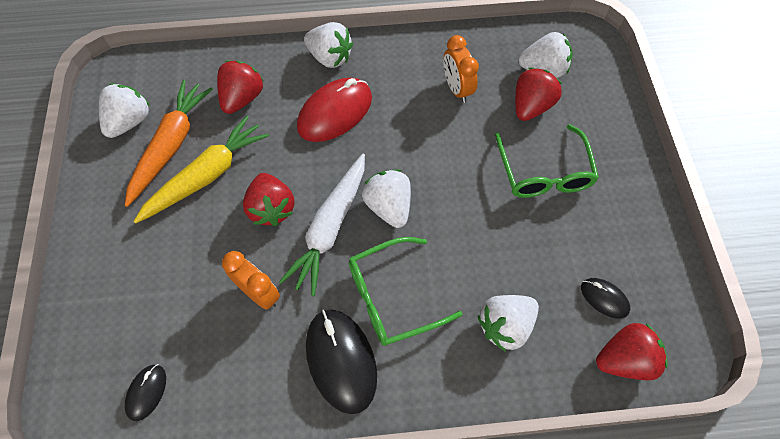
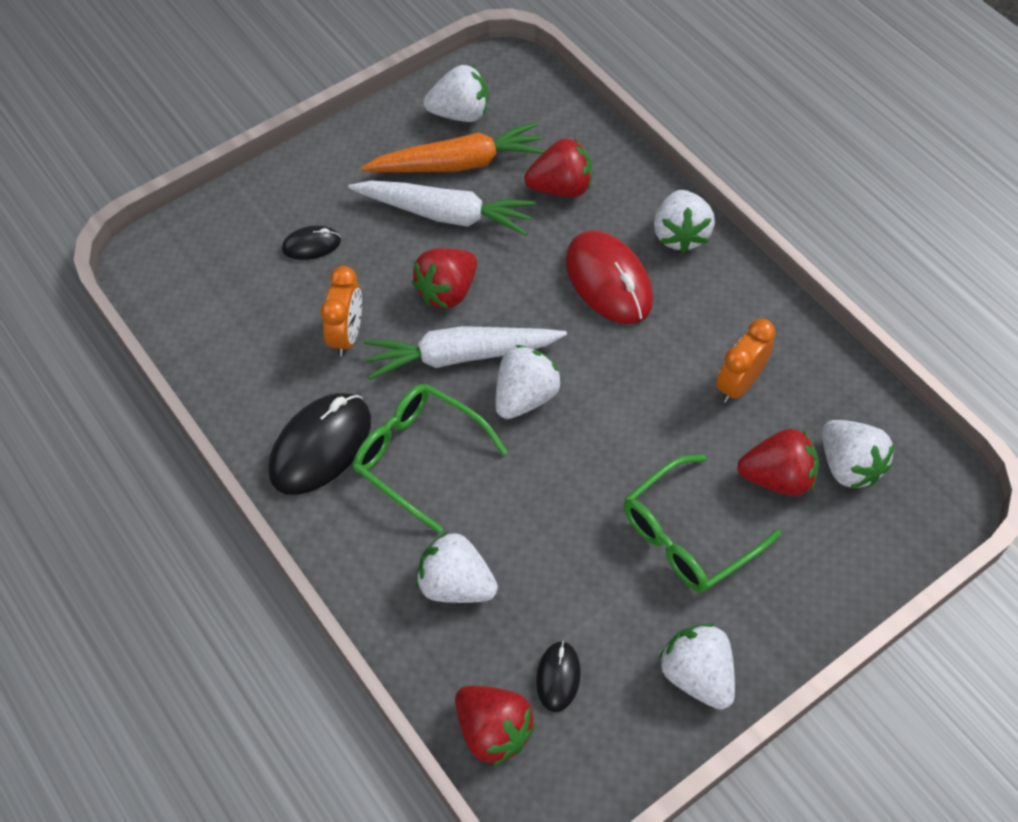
camera: 60 degrees right, 5 degrees down
(146, 392) = (196, 305): black mouse -> black mouse (311, 245)
(207, 176) = (445, 214): yellow carrot -> white carrot
(335, 112) = (608, 281): red mouse -> red mouse turned 45 degrees clockwise
(639, 220) = (697, 675): none -> white strawberry

